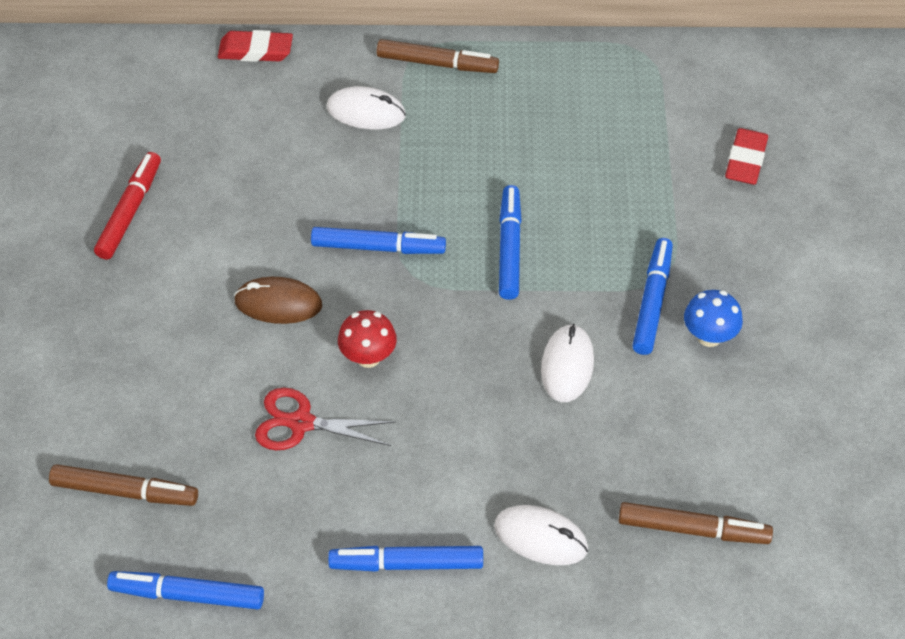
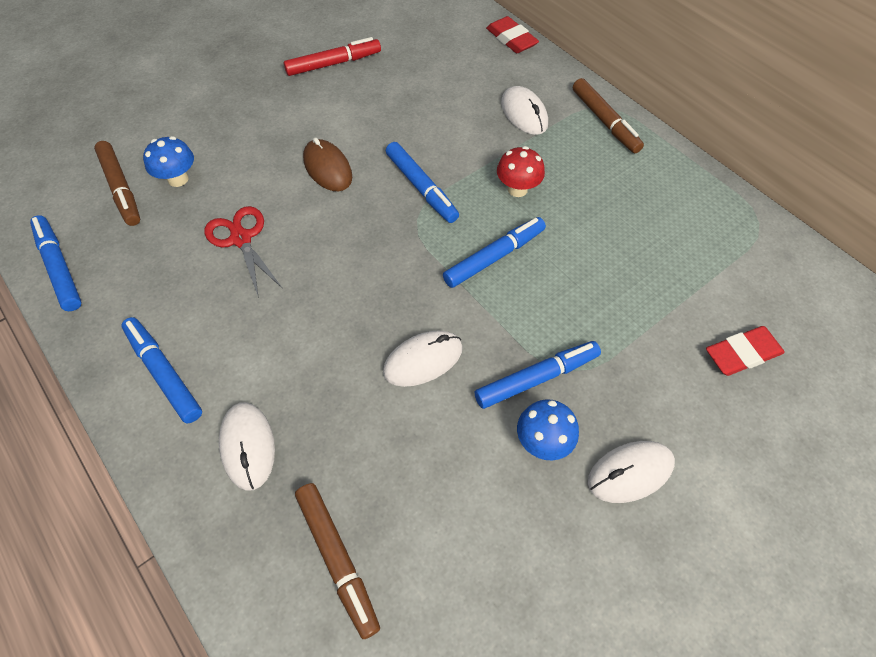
camera: 50 degrees right, 5 degrees up
(163, 435) = (178, 179): none -> blue mushroom
(368, 357) = (325, 239): red mushroom -> red mushroom (517, 189)
(778, 301) = (630, 472): none -> white mouse

